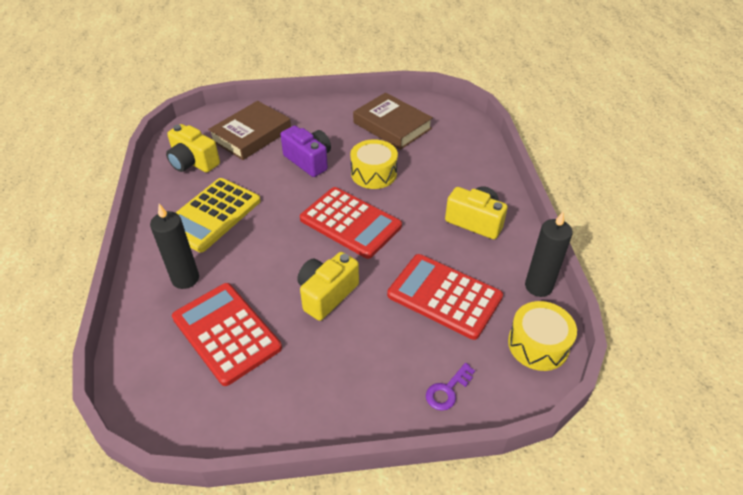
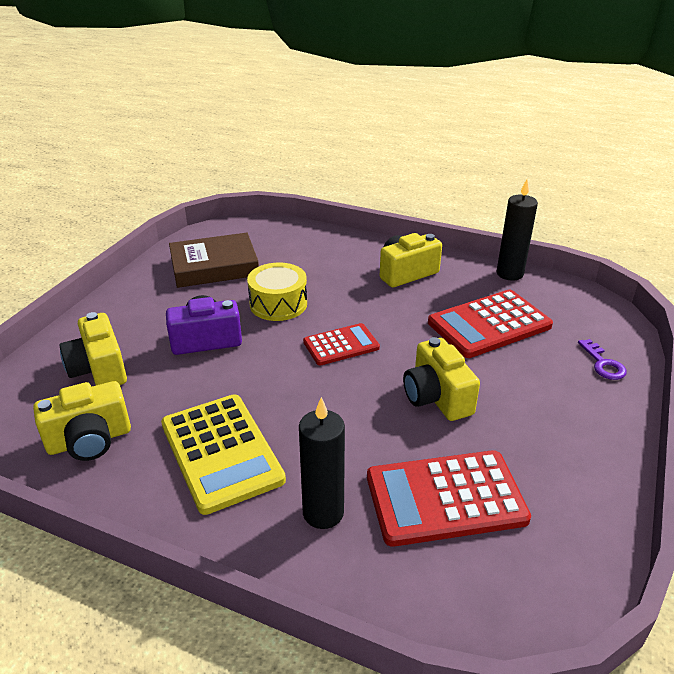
camera: 60 degrees left, 10 degrees down
(251, 135) = (99, 369): brown book -> yellow camera
(350, 223) = (341, 345): red calculator -> red calculator, size x0.60
(538, 344) = (574, 299): yellow drum -> none

